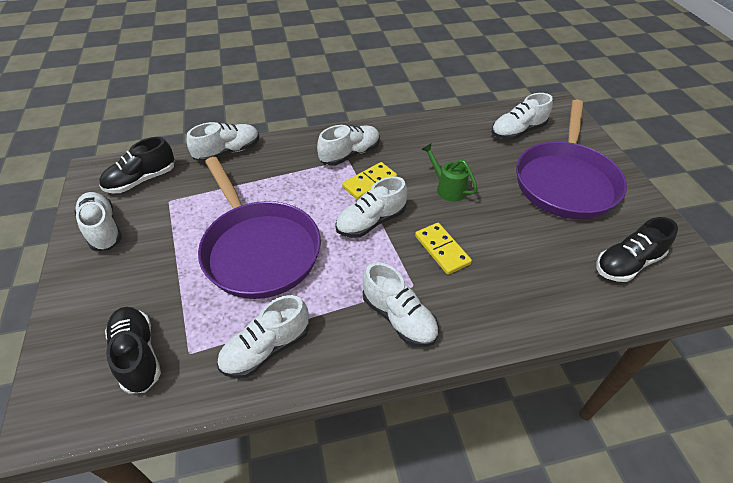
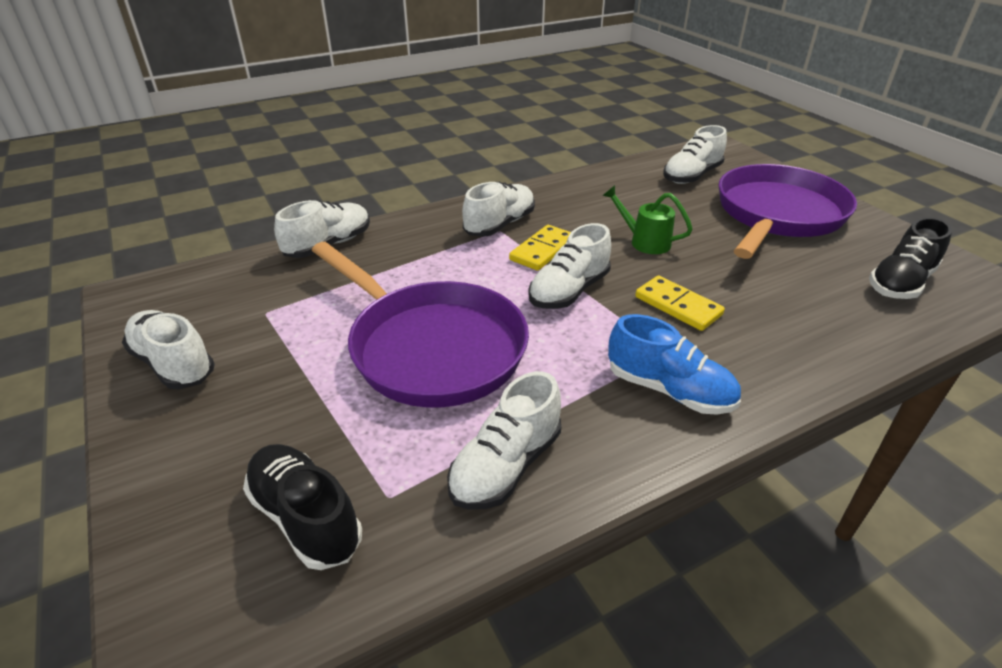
camera: 15 degrees left, 10 degrees down
(141, 180) = (211, 295): black shoe -> none
(399, 317) = (669, 390): white shoe -> blue shoe
(565, 181) = (777, 215): purple pan -> purple pan turned 150 degrees counterclockwise

